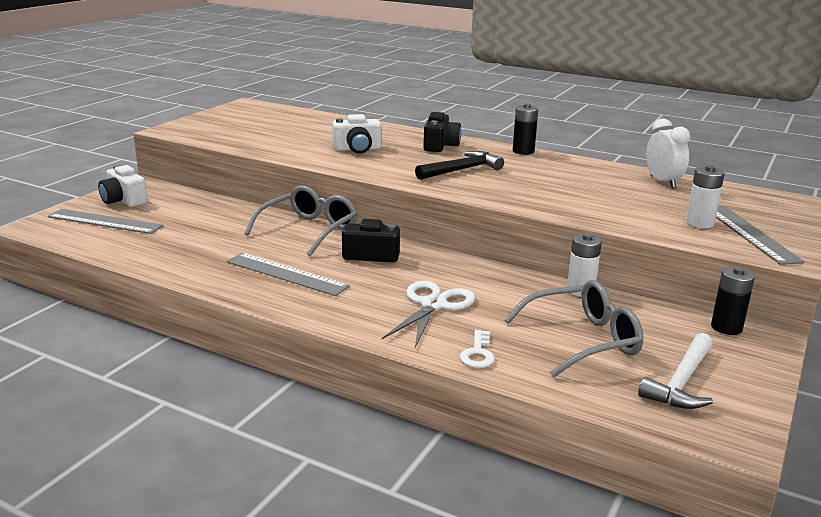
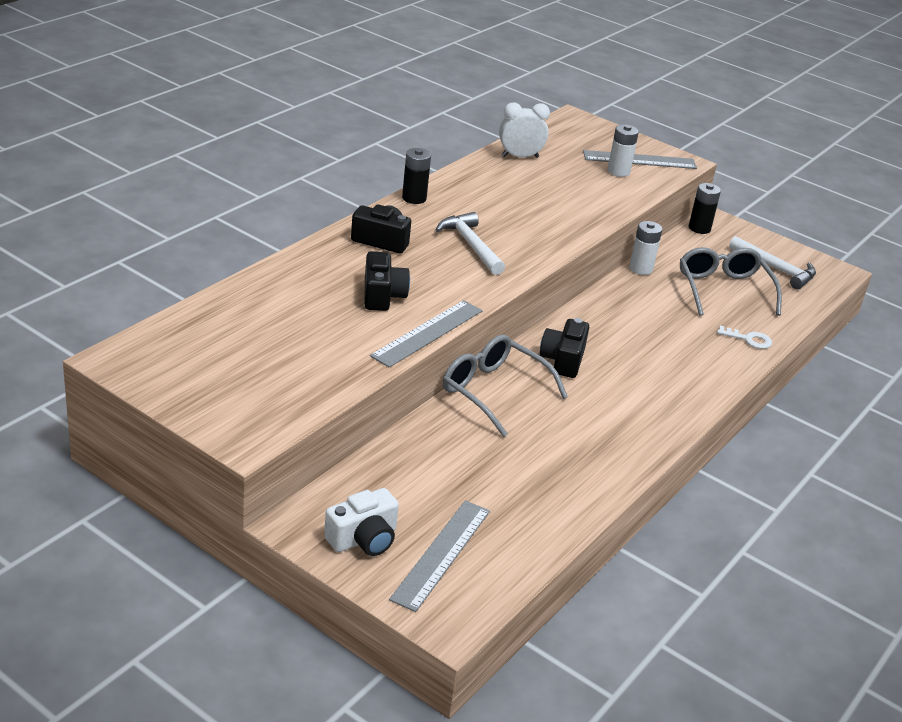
camera: 85 degrees left, 10 degrees up
(286, 274) = (606, 418): grey ruler -> grey ruler (427, 333)
(357, 149) = (382, 295): white camera -> black camera
(433, 305) = (670, 344): white scissors -> none
(462, 170) = (471, 245): black hammer -> white hammer

